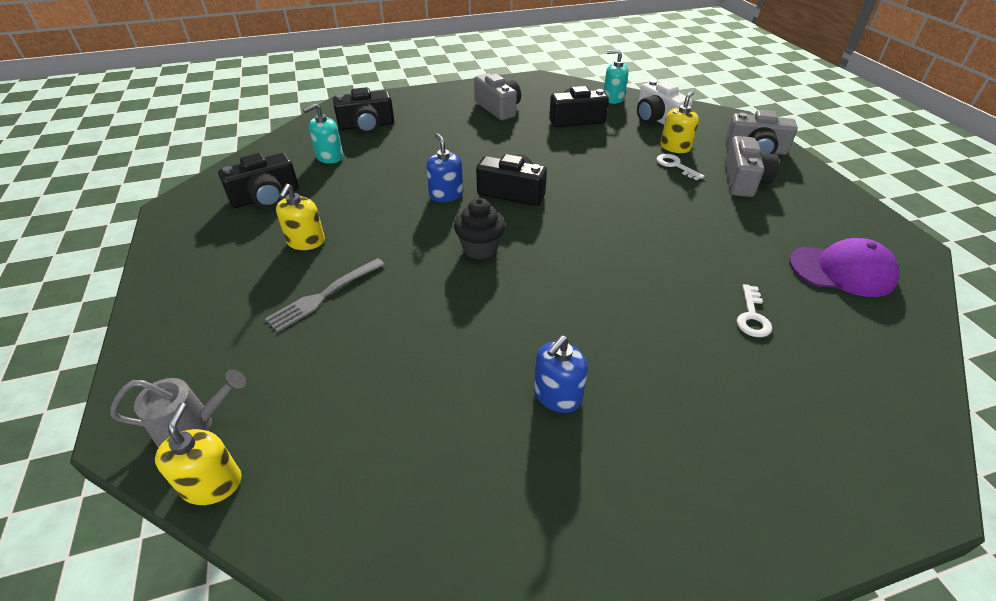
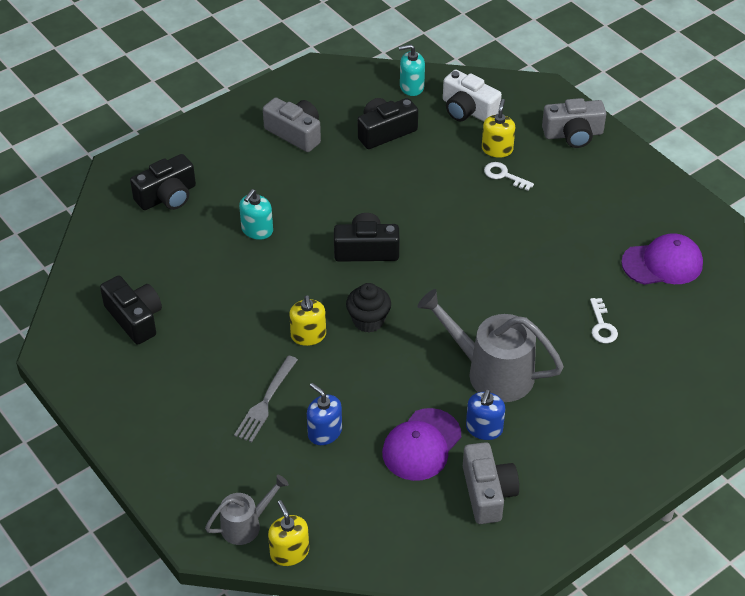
camera: 20 degrees left, 5 degrees up
(266, 197) = (135, 318): black camera -> black camera turned 75 degrees counterclockwise
(306, 241) = (211, 356): yellow soap dispenser -> yellow soap dispenser (308, 335)
(329, 157) = (159, 251): turquoise soap dispenser -> turquoise soap dispenser (257, 230)
(446, 195) = (306, 269): blue soap dispenser -> blue soap dispenser (324, 432)
(467, 392) = (421, 445): none -> purple cap
(593, 331) = (491, 372): none -> grey watering can
(743, 181) = (569, 180): grey camera -> grey camera (488, 492)

